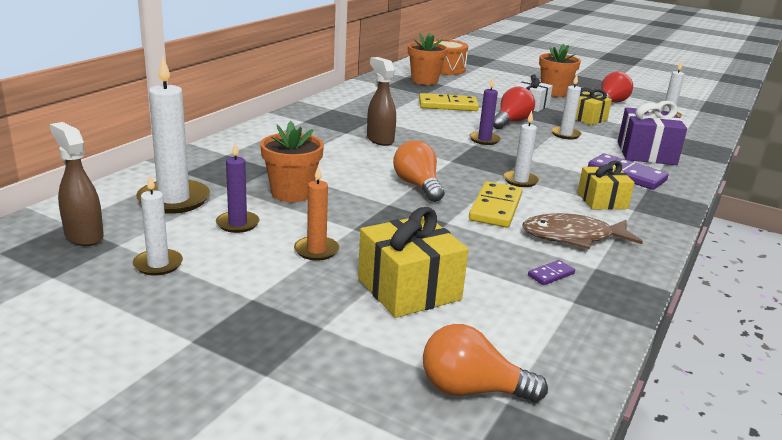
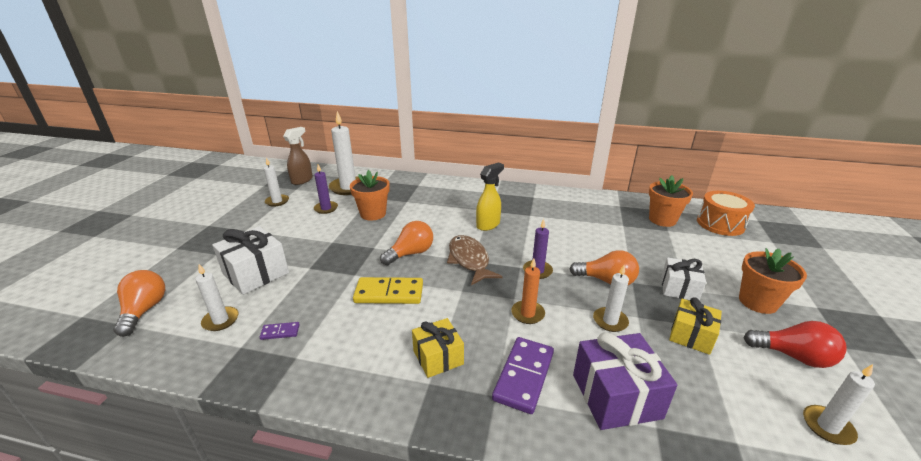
camera: 75 degrees right, 5 degrees up
(316, 250) = (299, 236): orange candle -> orange candle (527, 314)
(380, 140) = (488, 225): brown spray bottle -> yellow spray bottle
(409, 289) = (256, 273): yellow gift -> white gift
(448, 105) = (608, 241): yellow domino -> none
(511, 122) = (606, 281): red light bulb -> orange light bulb
(520, 181) = (454, 301): white candle -> white candle (221, 320)
(551, 275) = (280, 332): purple domino -> purple domino turned 45 degrees counterclockwise
(573, 237) = (349, 341): brown fish -> brown fish (469, 260)

